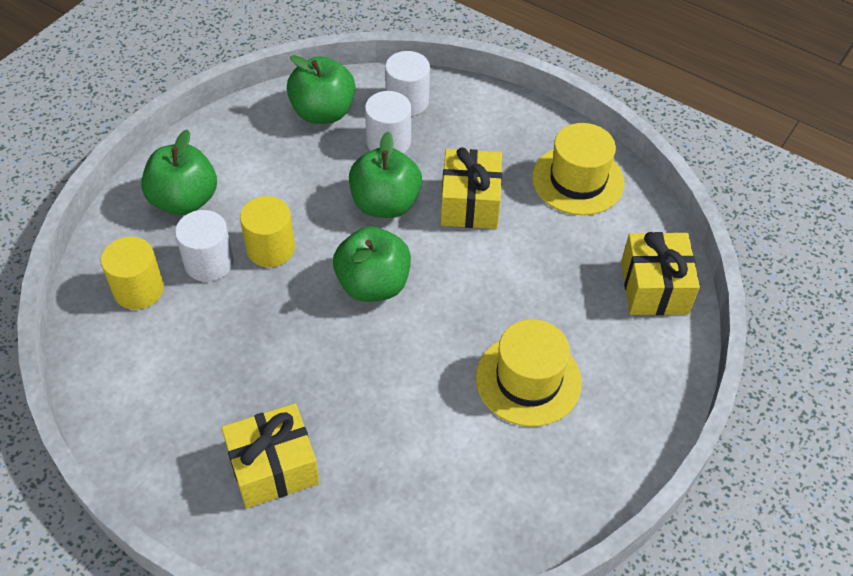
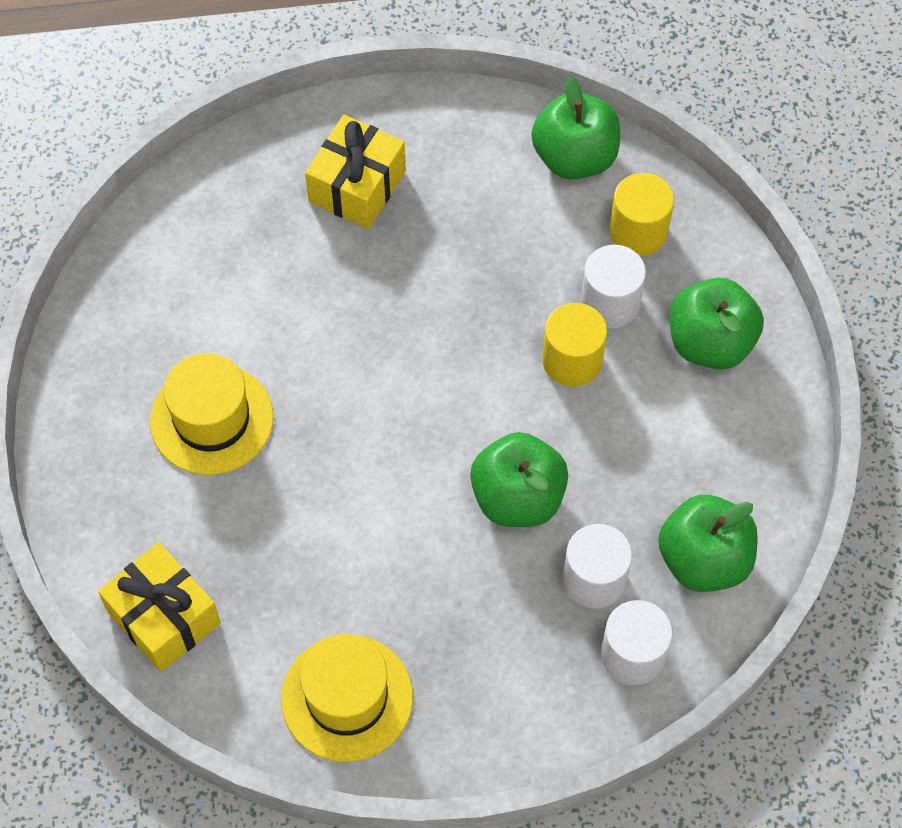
camera: 140 degrees right, 10 degrees up
(373, 284) = (439, 401): green apple -> green apple (574, 157)
(470, 203) = (434, 570): yellow gift -> none

